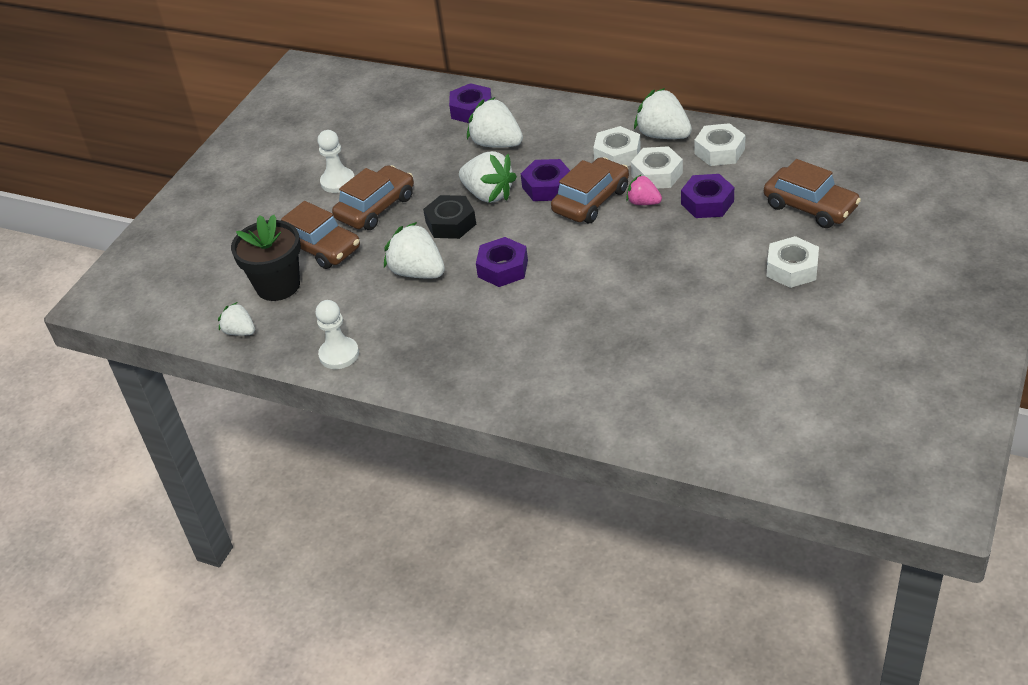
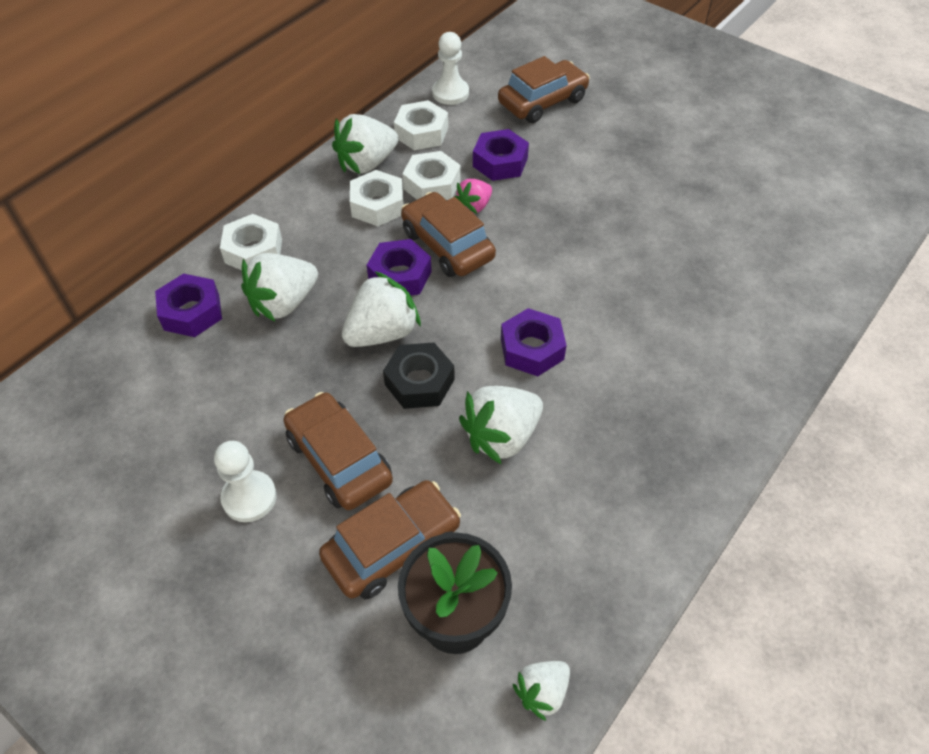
camera: 80 degrees left, 10 degrees up
(339, 354) = (634, 558): white pawn -> white pawn (450, 93)
(792, 269) = (626, 136): white nut -> white nut (253, 251)

